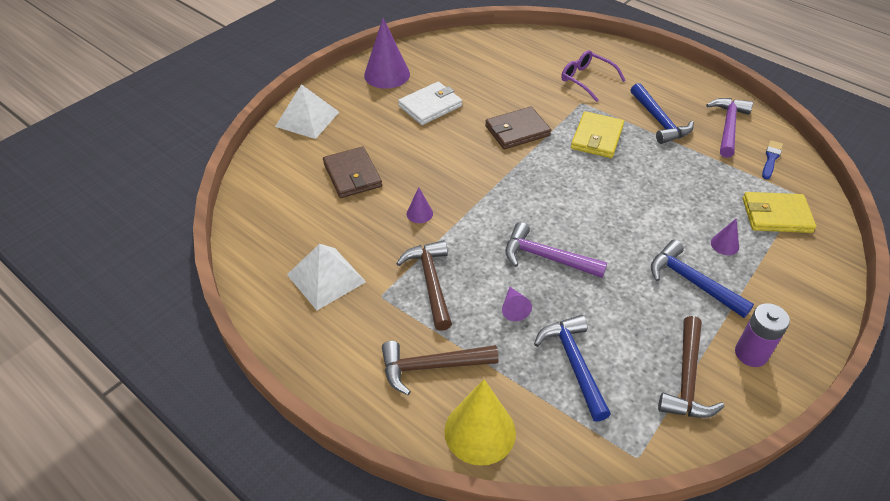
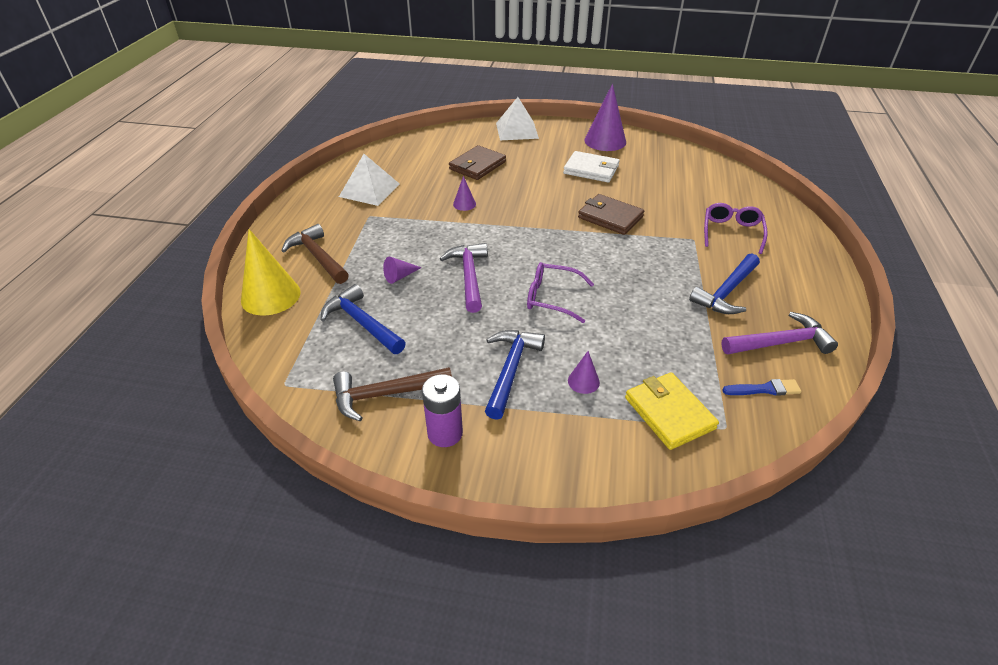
camera: 60 degrees right, 5 degrees down
(430, 282) = (398, 231): brown hammer -> none
(574, 363) = (362, 323): blue hammer -> blue hammer turned 90 degrees counterclockwise
(596, 137) = (652, 261): yellow wallet -> none
(611, 217) = (551, 298): none -> purple glasses

